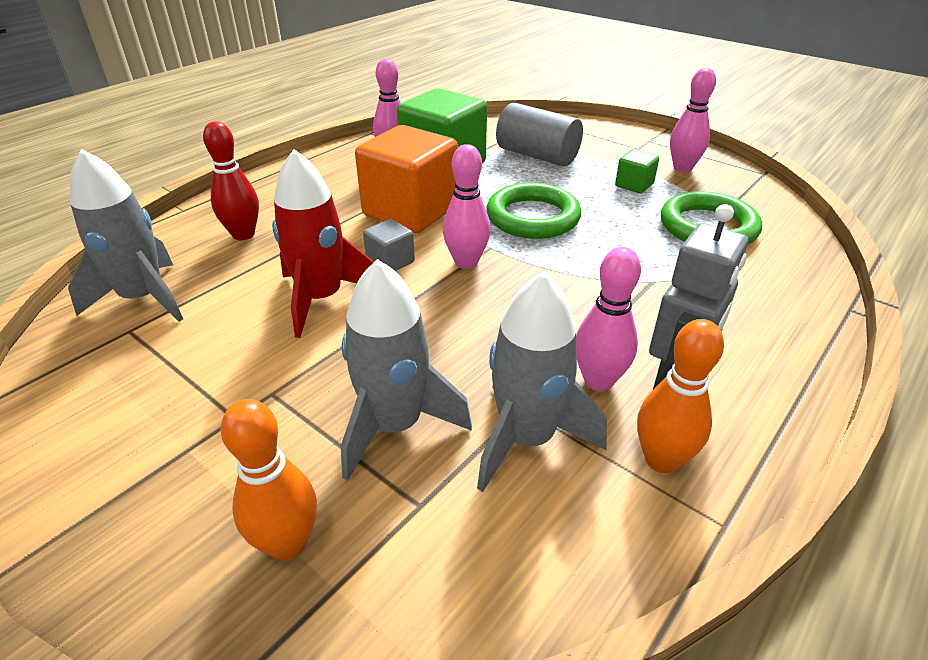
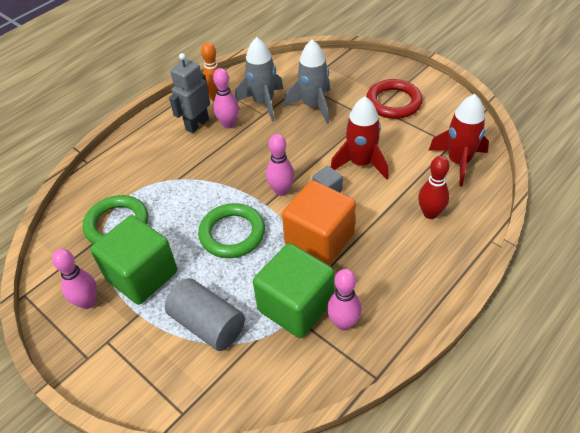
camera: 175 degrees left, 10 degrees up
(143, 298) = (458, 162): grey rocket -> red rocket
(188, 431) = (393, 102): none -> red ring
(287, 543) = (343, 74): orange bowling pin -> none
(634, 185) = (142, 275): green cube -> green cube, size x2.24

